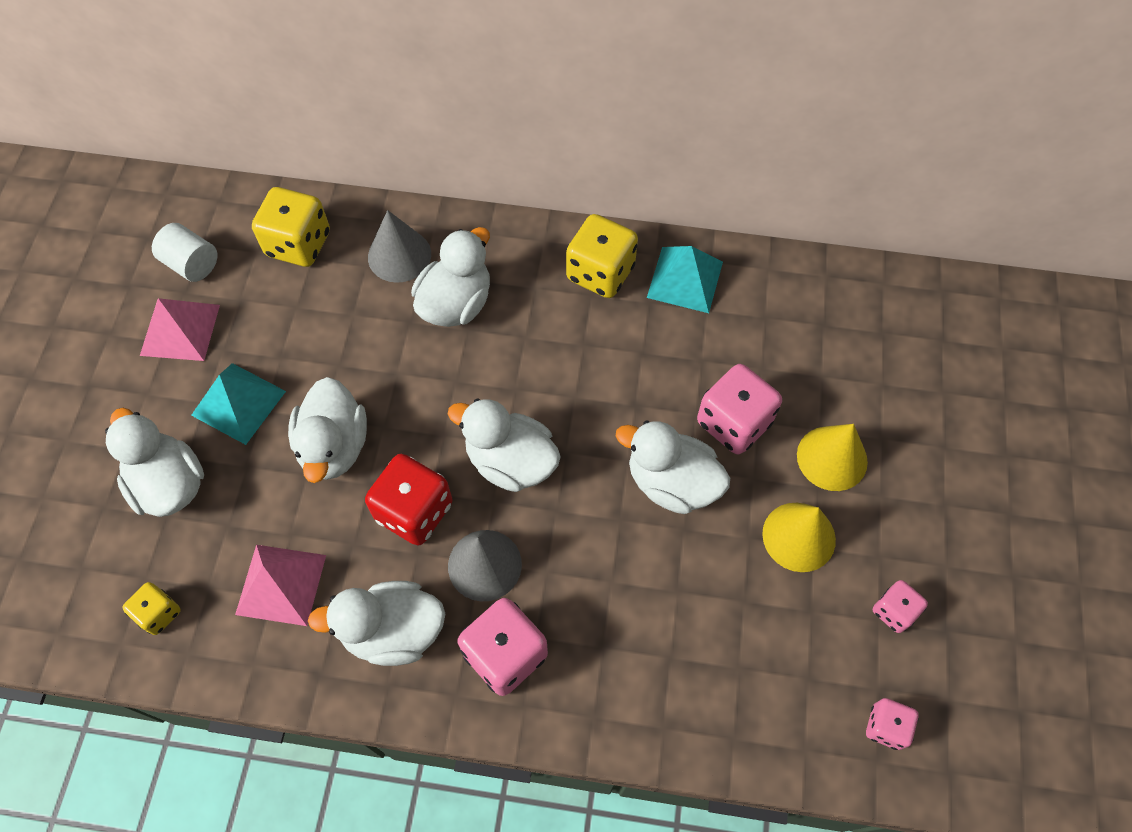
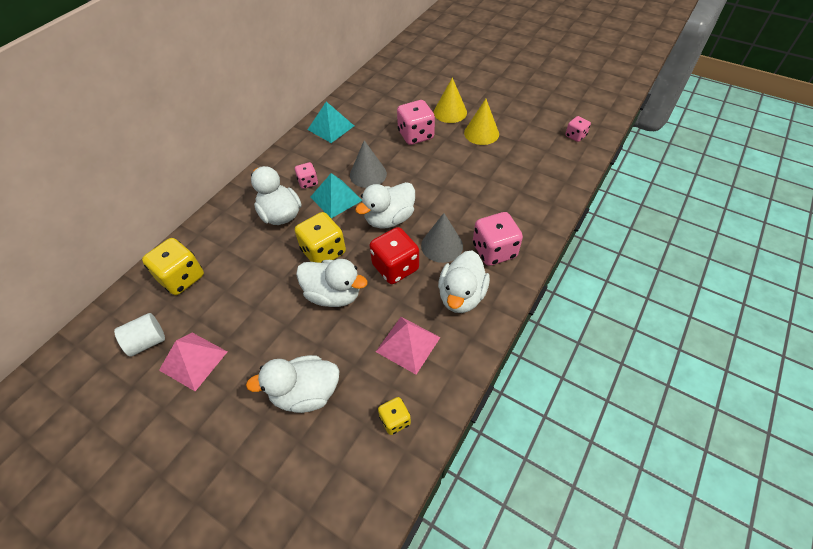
camera: 65 degrees left, 10 degrees down
(238, 403) = (272, 338): turquoise pyramid -> turquoise pyramid (336, 198)
(399, 255) = (229, 231): grey cone -> grey cone (368, 174)
(600, 273) = (305, 154): yellow dice -> yellow dice (323, 252)
(671, 482) = (434, 164): white duck -> none
(893, 611) = (527, 118): pink dice -> pink dice (308, 182)

